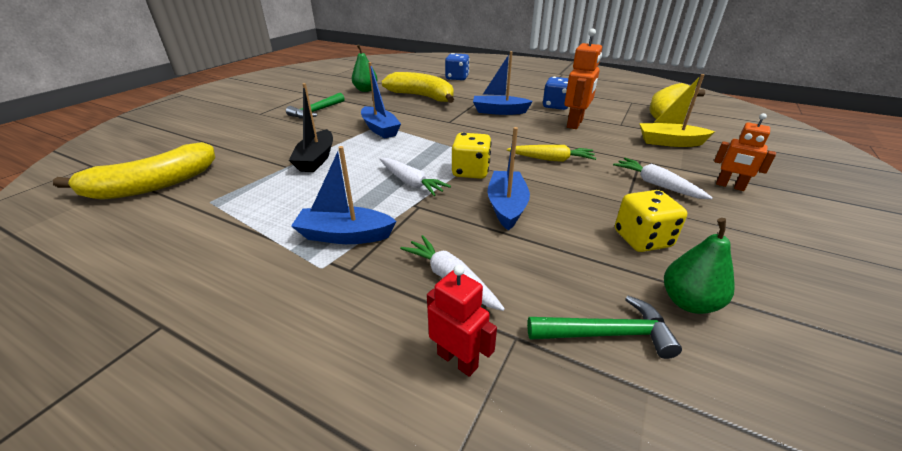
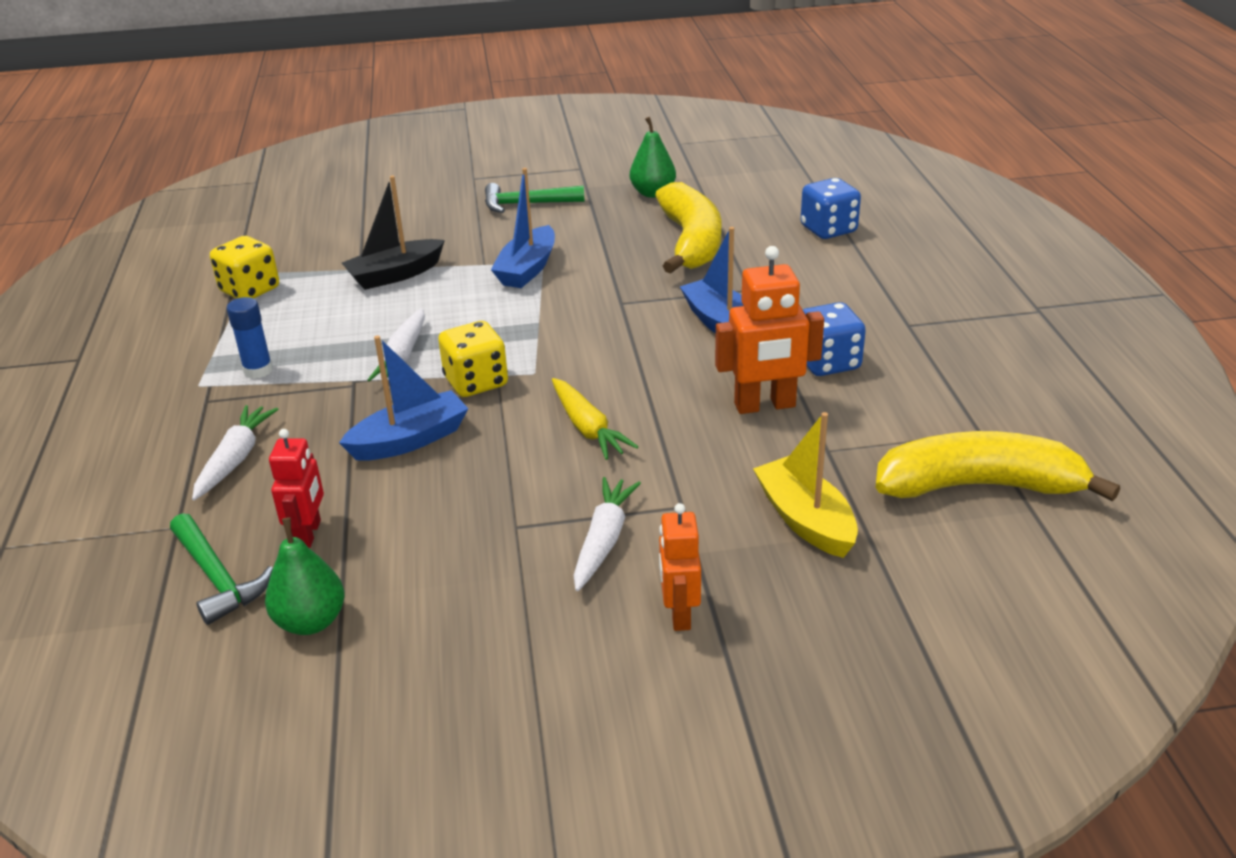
camera: 55 degrees right, 0 degrees up
(153, 185) = (252, 231): yellow banana -> none
(345, 235) = (258, 370): blue boat -> blue glue stick
(457, 360) = (128, 506): red robot -> red robot (309, 534)
(642, 239) = (423, 561): yellow dice -> yellow dice (250, 290)

